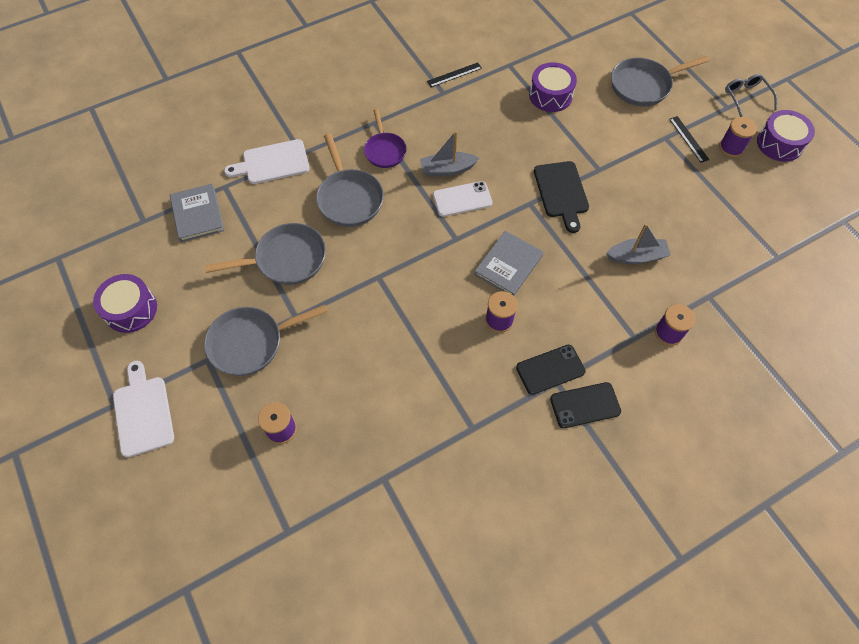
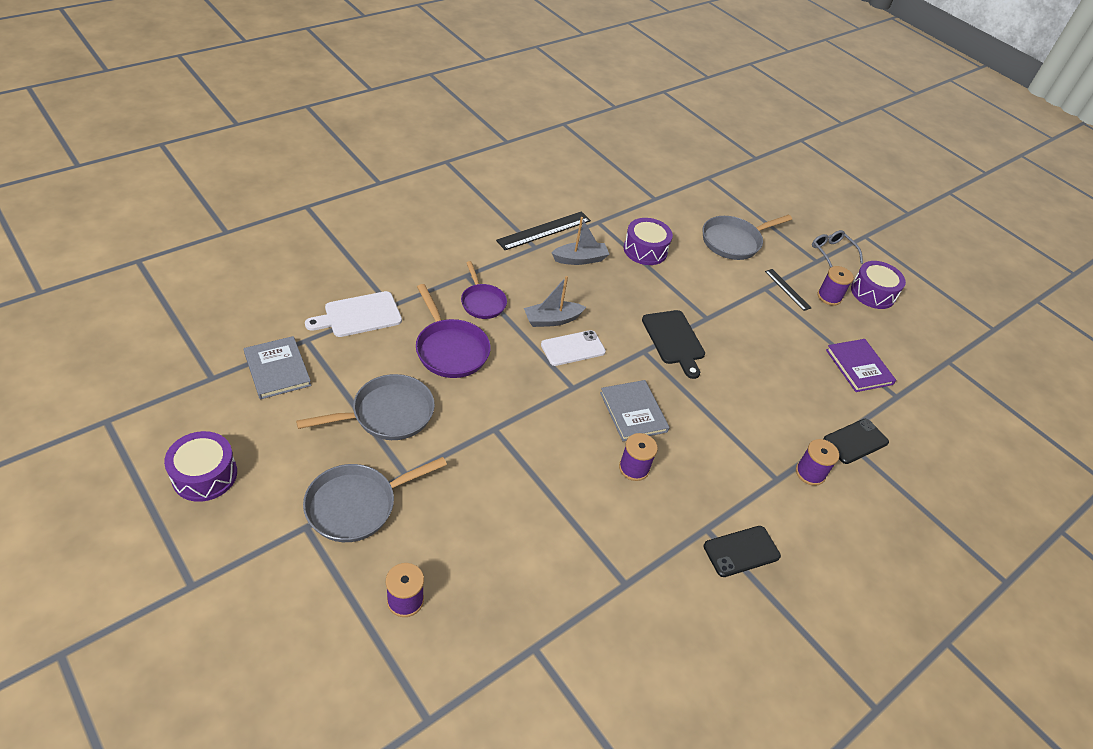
camera: 15 degrees left, 15 degrees down
(143, 412) = (230, 592): white cutting board -> none
(349, 198) = (450, 349): grey pan -> purple pan
(454, 75) = (544, 230): black ruler -> black ruler, size x1.72
(508, 265) = (633, 412): grey book -> grey book turned 45 degrees counterclockwise
(550, 369) = (697, 516): black phone -> black phone (855, 441)
(636, 256) = (762, 400): grey boat -> grey boat (580, 259)
(745, 225) = (859, 367): none -> purple book

